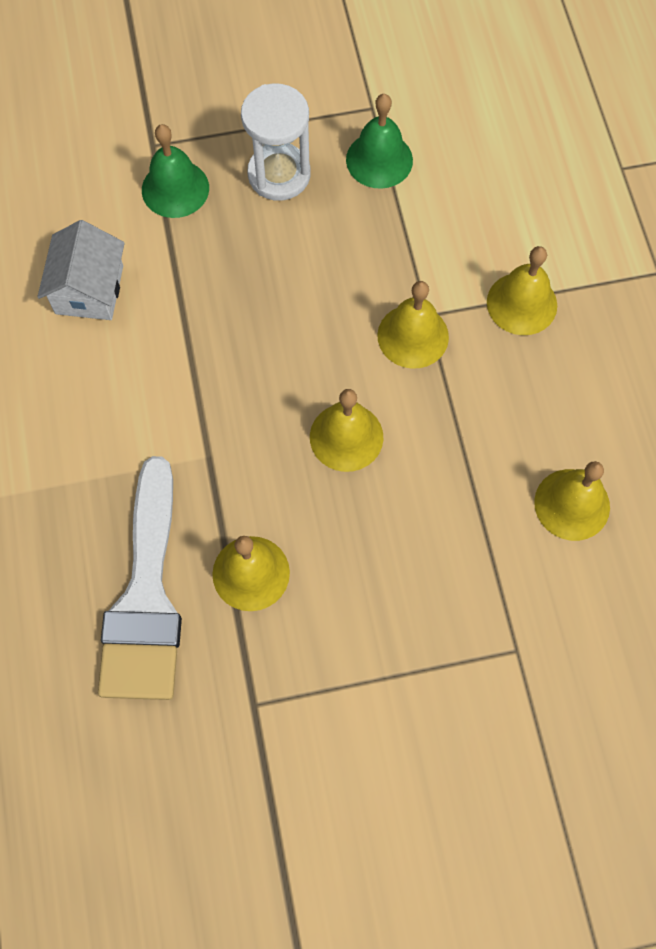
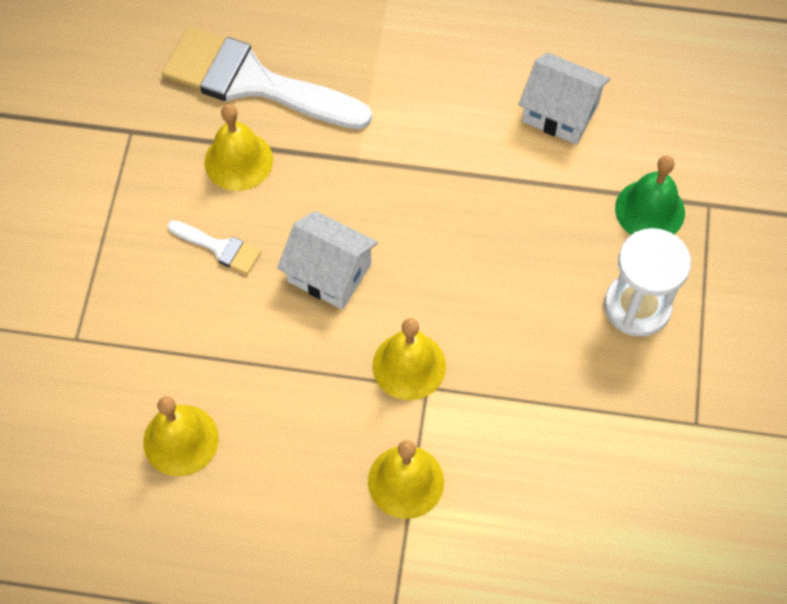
camera: 110 degrees right, 5 degrees down
(346, 437) = (329, 273): yellow bell -> white house
(359, 551) = (219, 248): none -> white brush
(379, 160) = (626, 407): green bell -> none

